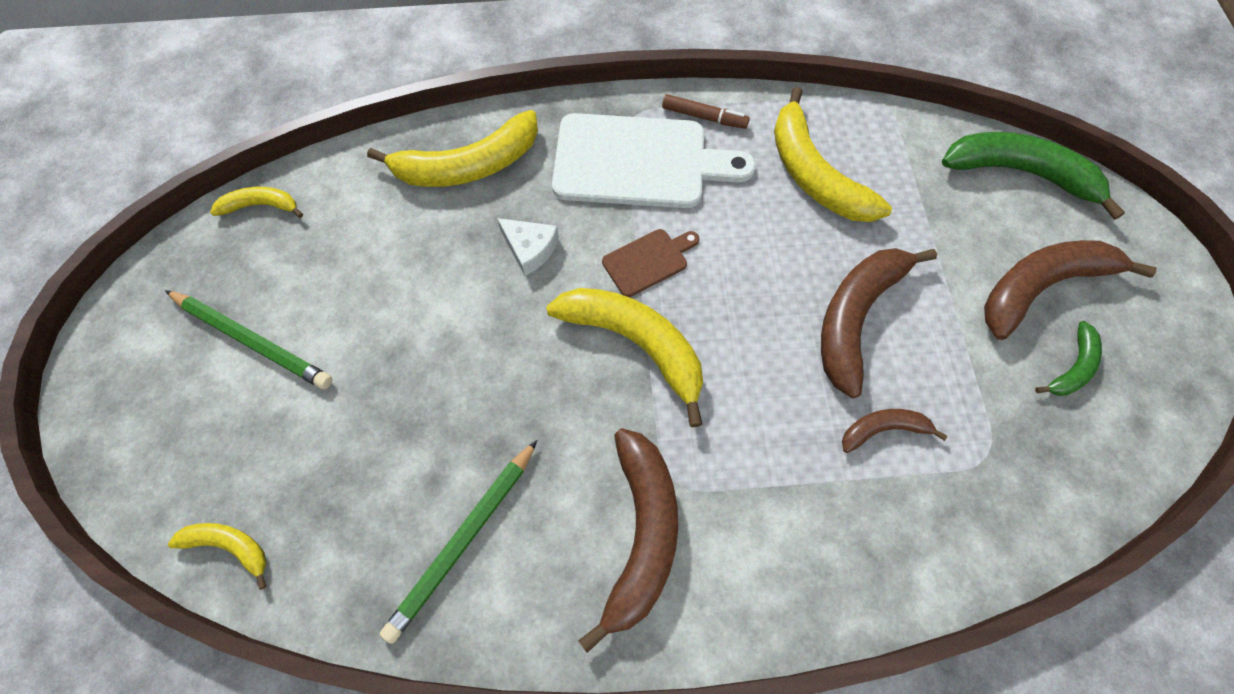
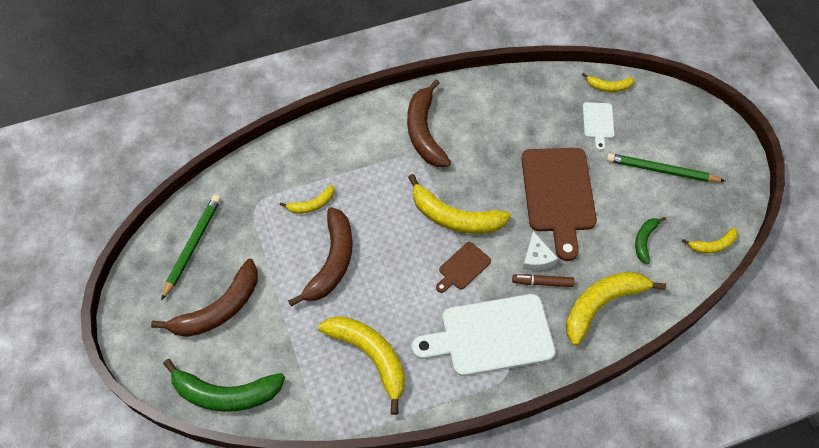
camera: 165 degrees right, 5 degrees down
(300, 465) = (598, 123): none -> white cutting board
(447, 341) = (558, 194): none -> brown cutting board
(463, 541) = (505, 111): green pencil -> green pencil (192, 246)
(530, 249) = (537, 258): white cheese -> white cheese turned 120 degrees counterclockwise
(704, 117) = (456, 385): brown marker -> brown marker (542, 282)
(883, 429) = (312, 205): brown banana -> yellow banana
(1072, 367) = (205, 262): green banana -> green banana (644, 240)

